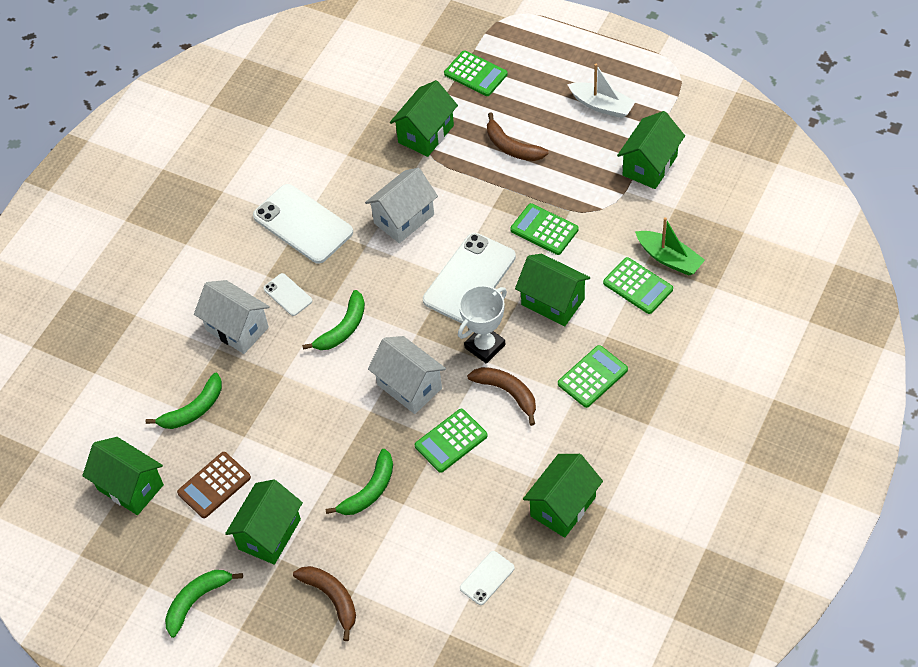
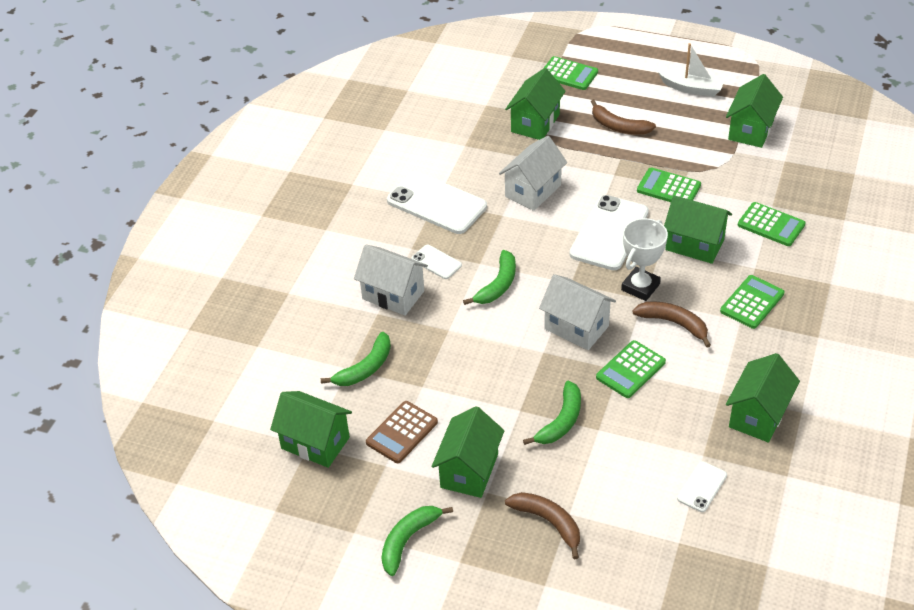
camera: 10 degrees left, 10 degrees down
(669, 258) = (793, 200): green boat -> none

